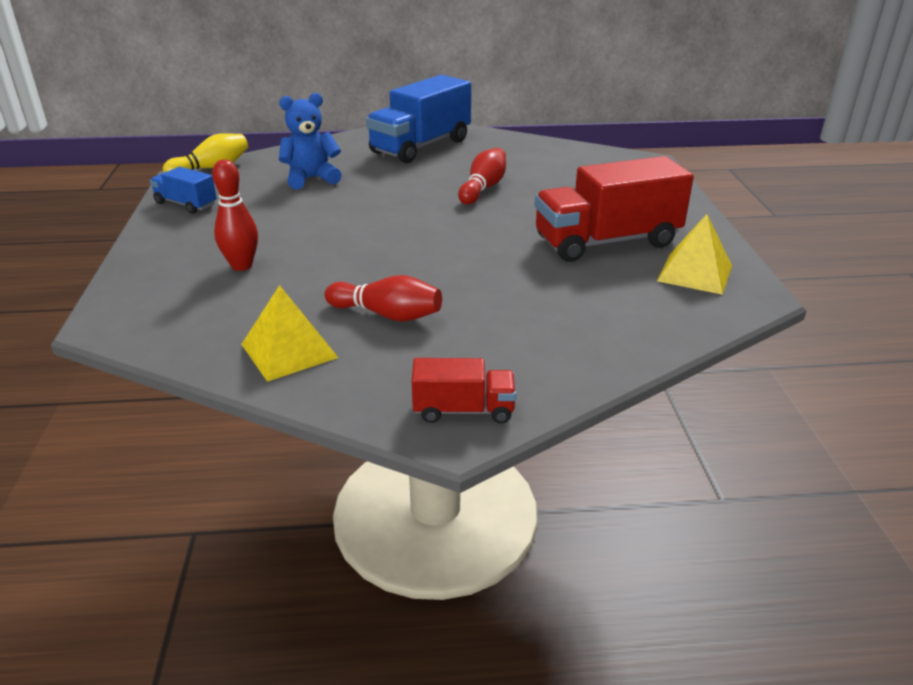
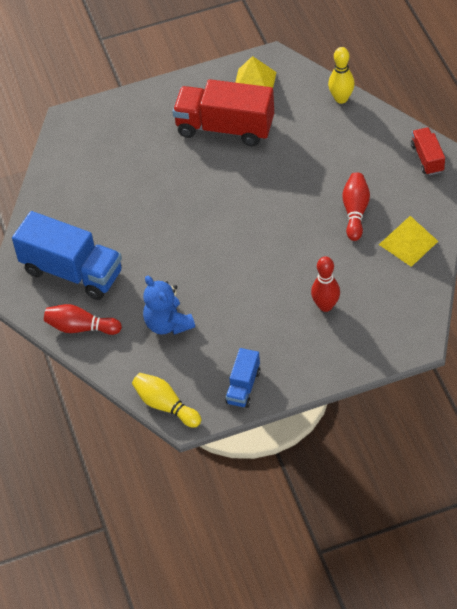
camera: 100 degrees left, 20 degrees up
(483, 188) = (155, 208): red bowling pin -> red bowling pin (81, 327)
(606, 242) = (225, 128): red truck -> red truck turned 135 degrees clockwise
(647, 344) = (341, 99): none -> yellow bowling pin

